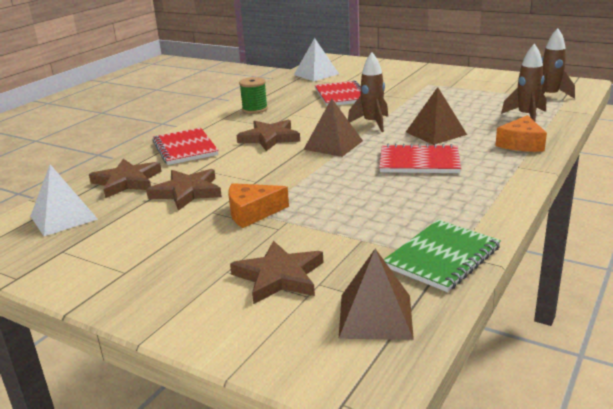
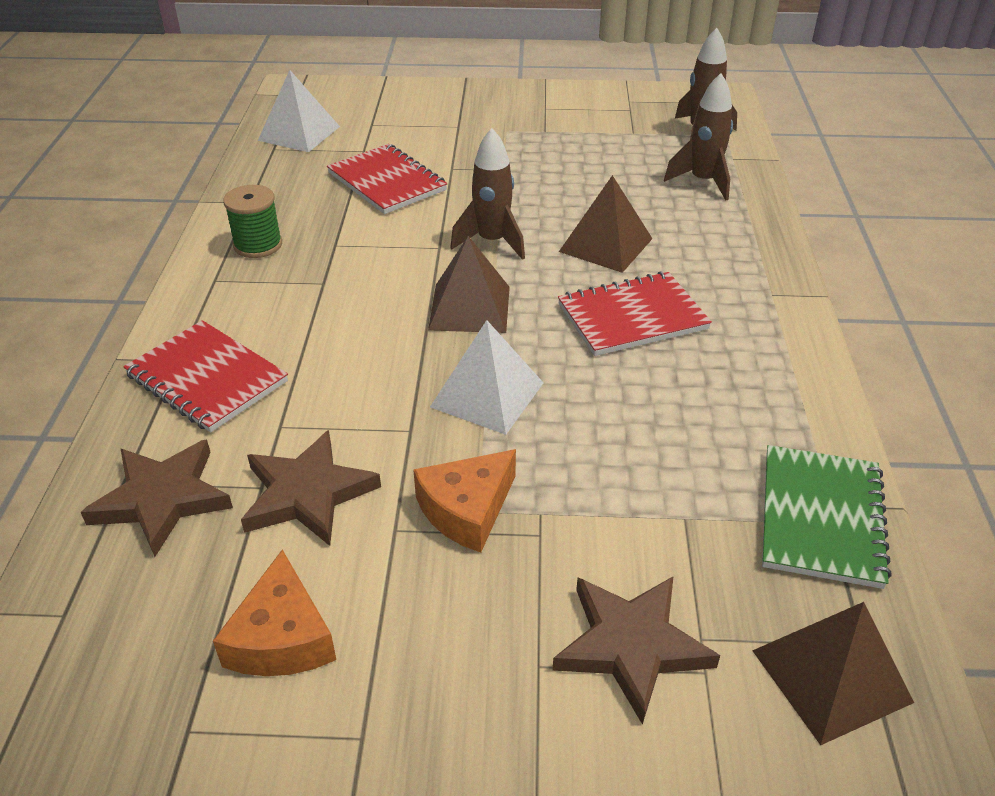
camera: 30 degrees left, 15 degrees up
(63, 217) = (110, 638): white pyramid -> white pyramid (487, 394)
(269, 138) = (347, 315): brown star -> none
(521, 144) = (740, 243): orange cheese -> orange cheese (282, 637)

